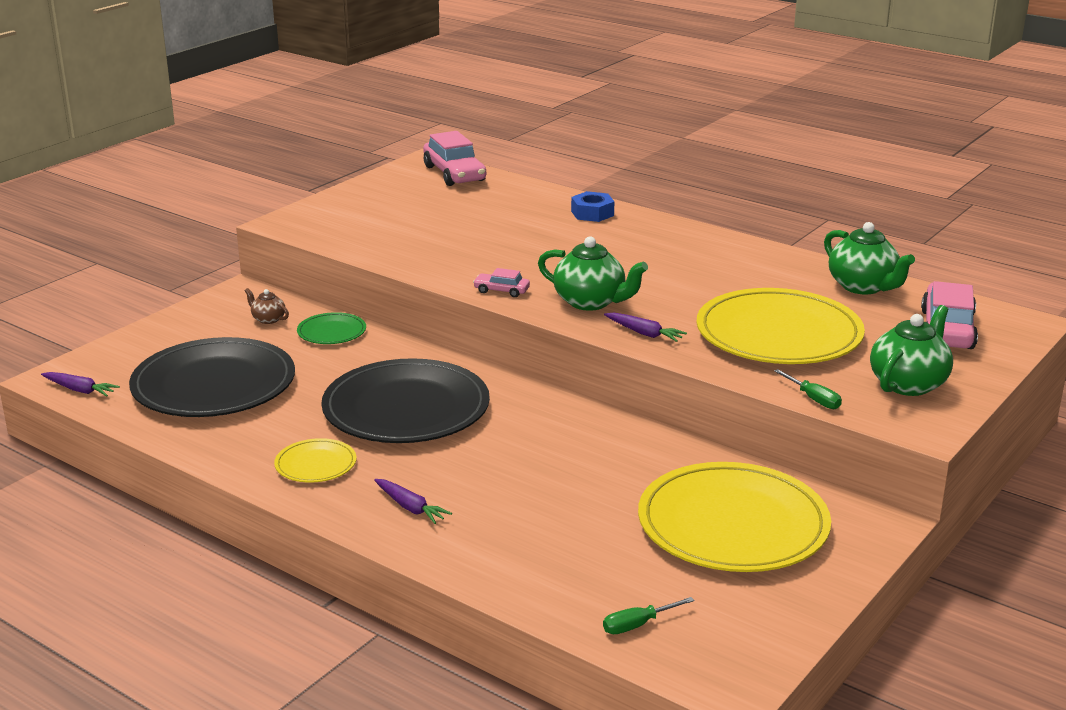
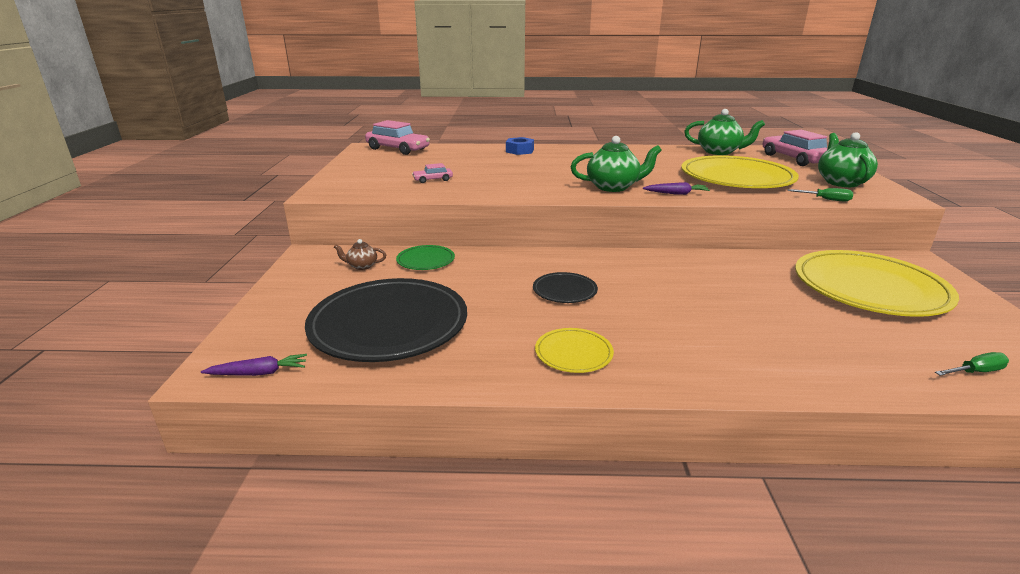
camera: 35 degrees left, 0 degrees up
(406, 408) = (564, 290): black plate -> black plate, size x0.46
(410, 507) = (696, 356): purple carrot -> none
(501, 290) = (550, 194): pink car -> pink car (433, 180)
(638, 625) = (975, 372): green screwdriver -> green screwdriver turned 135 degrees counterclockwise

